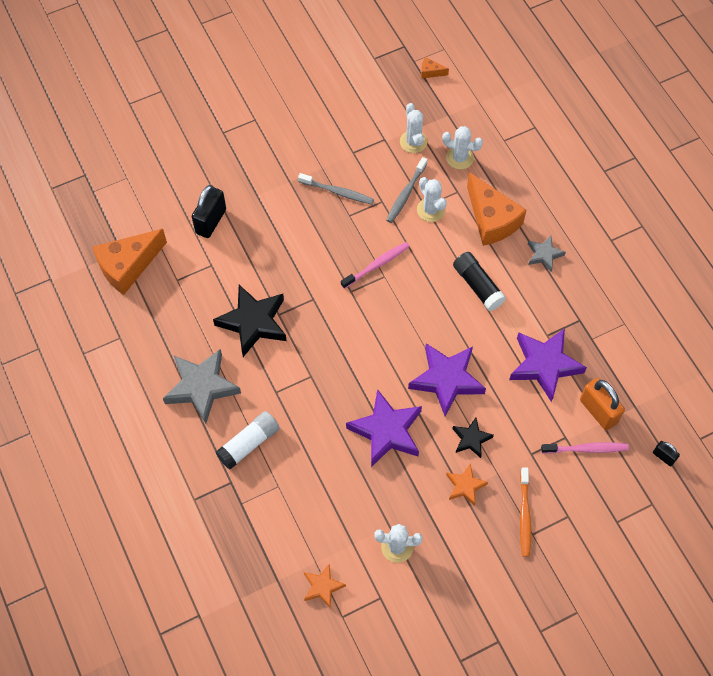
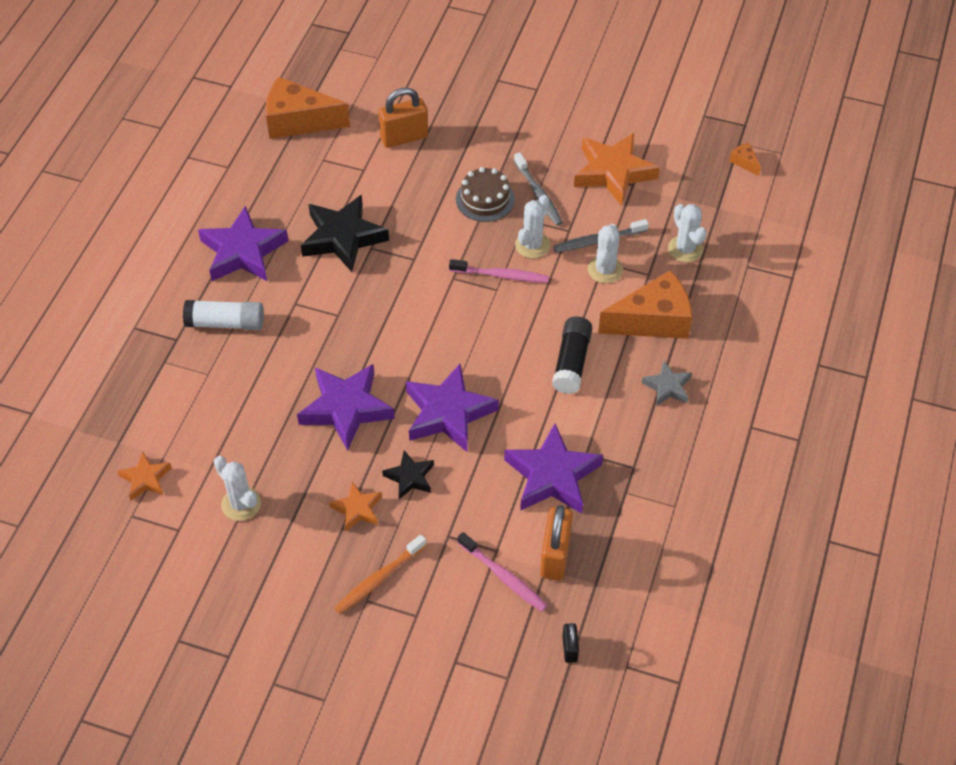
camera: 45 degrees right, 10 degrees down
(201, 387) = (243, 252): grey star -> purple star
(211, 221) = (404, 137): black padlock -> orange padlock
(309, 222) = (485, 199): none -> brown cake
(364, 140) = (613, 172): none -> orange star
(413, 142) = (657, 205): white cactus -> white cactus (532, 245)
(491, 219) = (653, 320): orange cheese -> orange cheese turned 120 degrees counterclockwise

